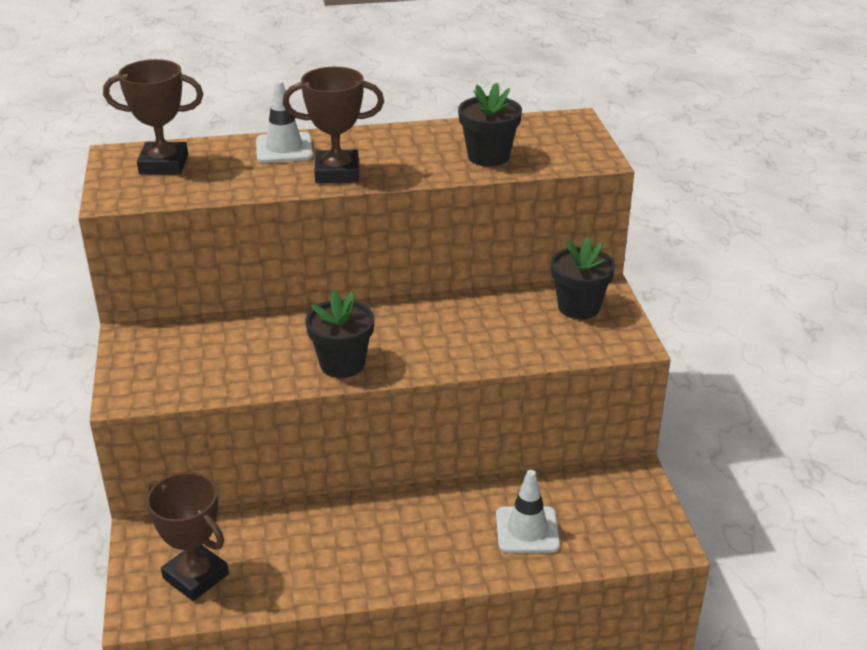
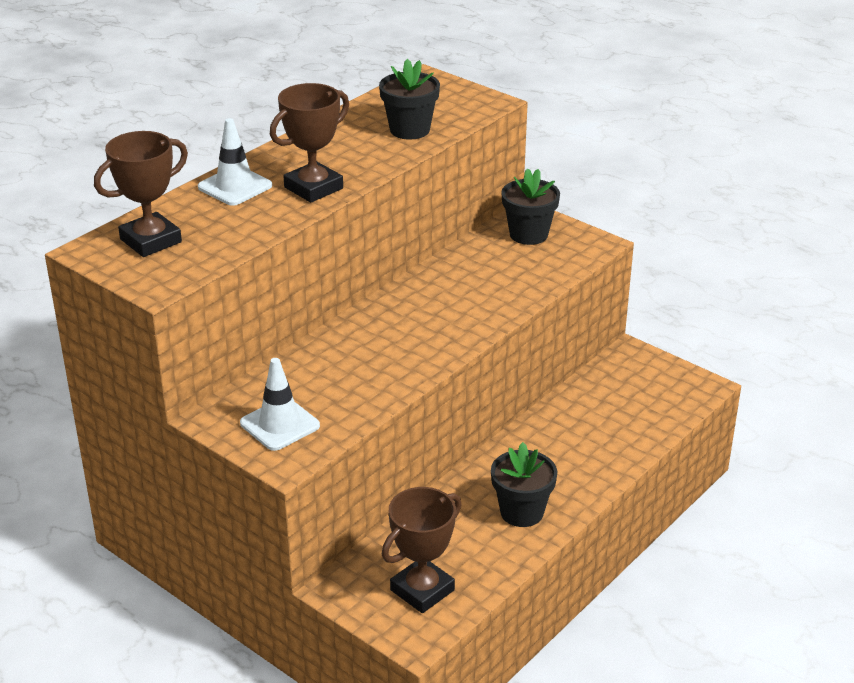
camera: 40 degrees left, 0 degrees up
(196, 576) = (422, 590): brown trophy -> brown trophy turned 45 degrees counterclockwise
(342, 364) = (420, 353): black flower pot -> black flower pot (521, 512)
(527, 530) = (608, 426): white traffic cone -> white traffic cone (280, 424)

